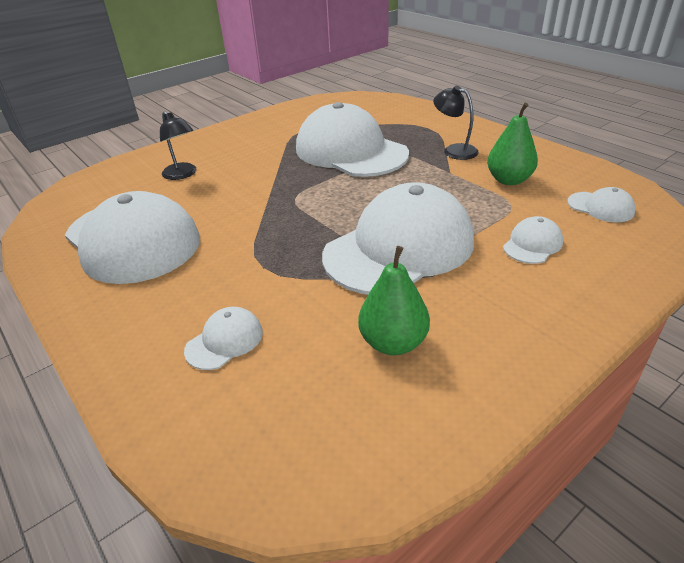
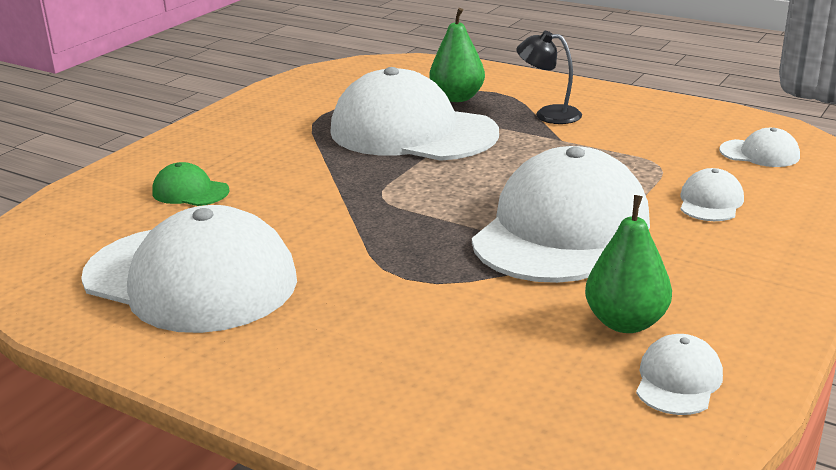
camera: 20 degrees left, 10 degrees down
(182, 174) = (190, 191): black lamp -> green cap
(224, 341) = (424, 360): white cap -> white cap (678, 380)
(508, 180) = (638, 139): green pear -> green pear (457, 98)

